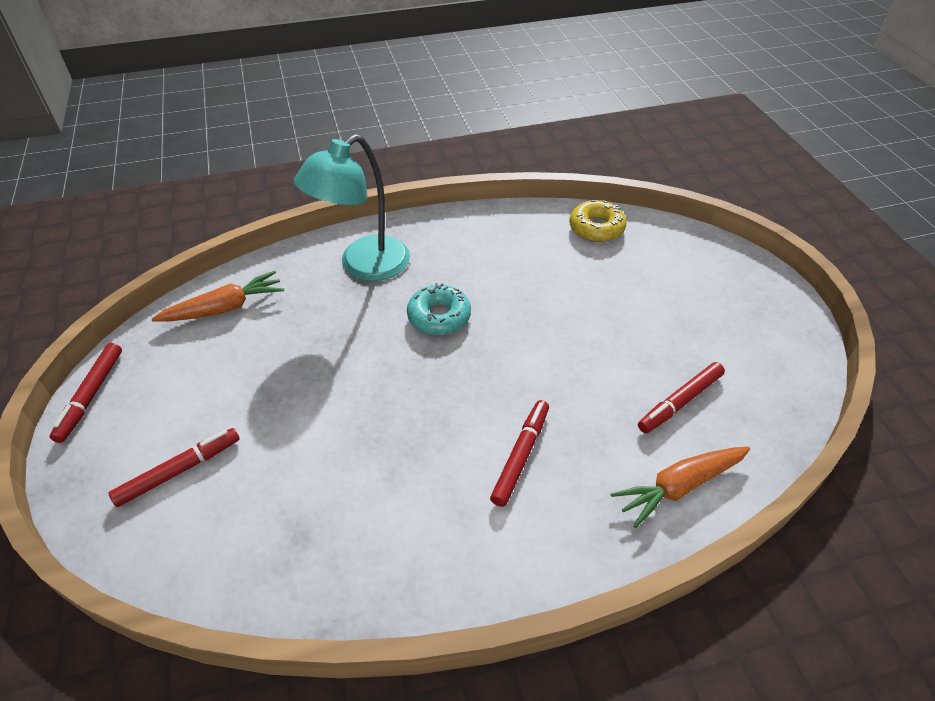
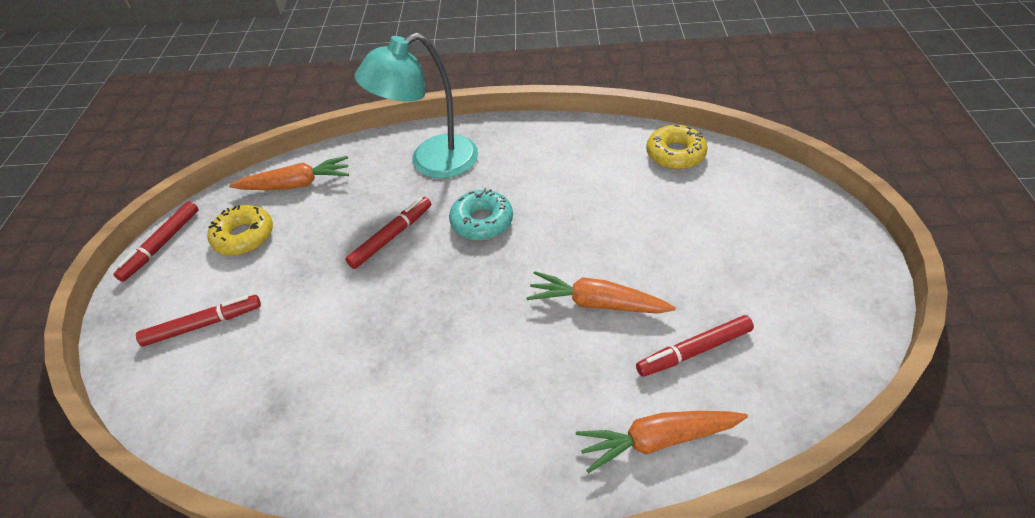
camera: 20 degrees right, 0 degrees up
(187, 371) = (244, 236): none -> yellow donut
(520, 456) = (506, 373): red marker -> red marker (391, 237)
(579, 375) = (597, 303): none -> orange carrot

